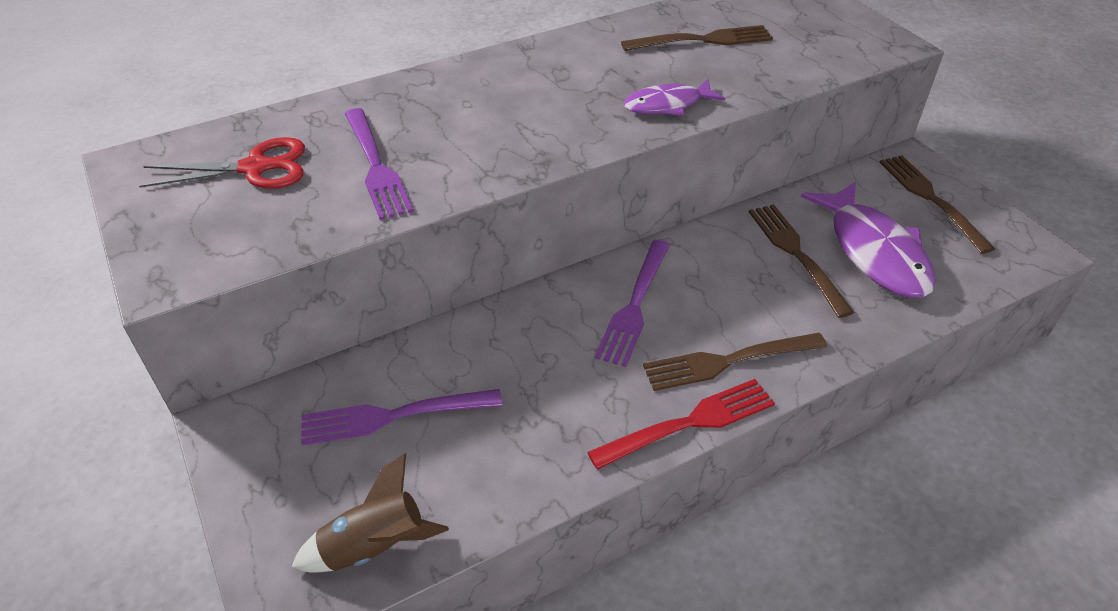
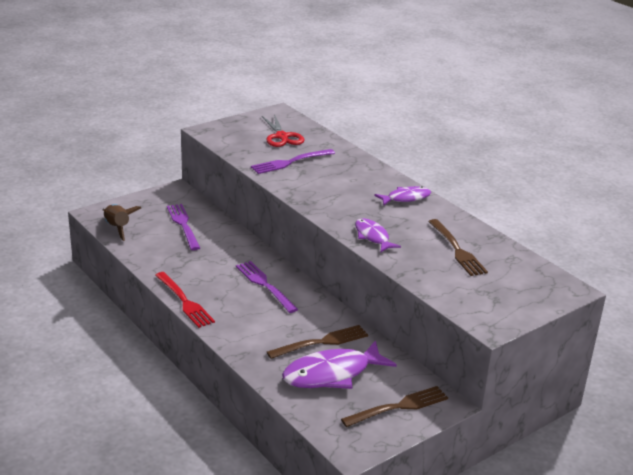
camera: 80 degrees right, 15 degrees down
(543, 61) = (406, 198): none -> purple fish
(634, 305) = (265, 285): purple fork -> purple fork turned 45 degrees clockwise
(728, 361) = (227, 314): brown fork -> none

